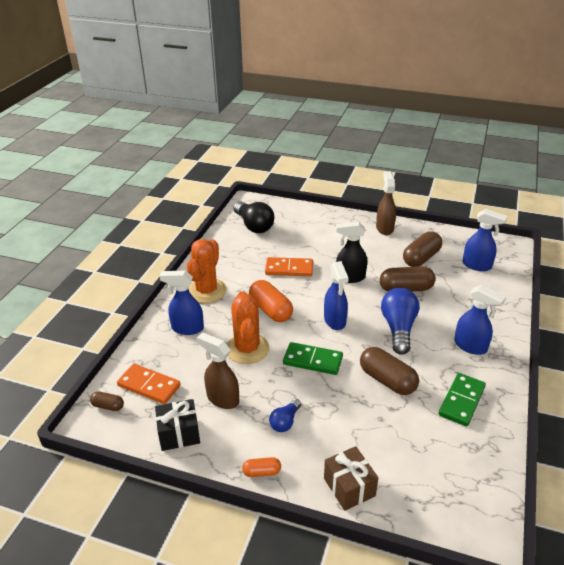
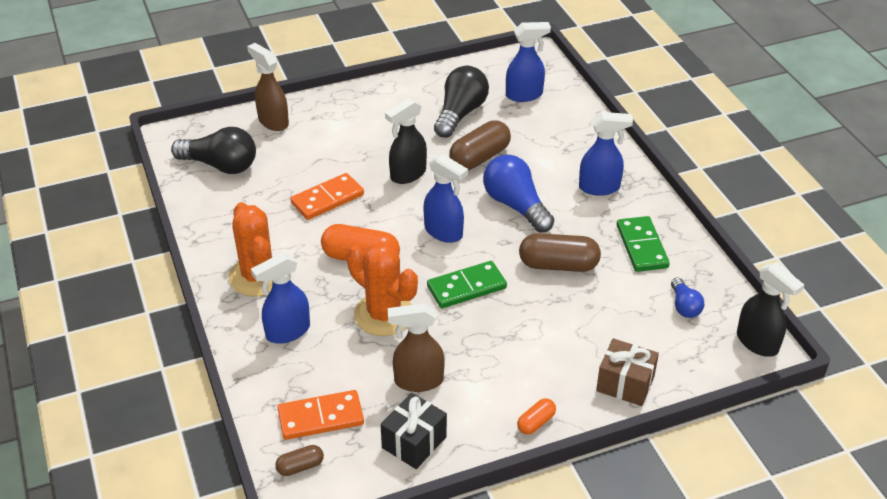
camera: 40 degrees left, 5 degrees up
(285, 422) = (506, 363): blue light bulb -> blue light bulb (684, 306)
(384, 228) = (384, 95): brown spray bottle -> brown spray bottle (273, 121)
(421, 258) = (460, 114): brown capsule -> black light bulb
(485, 525) = (757, 343): none -> black spray bottle

